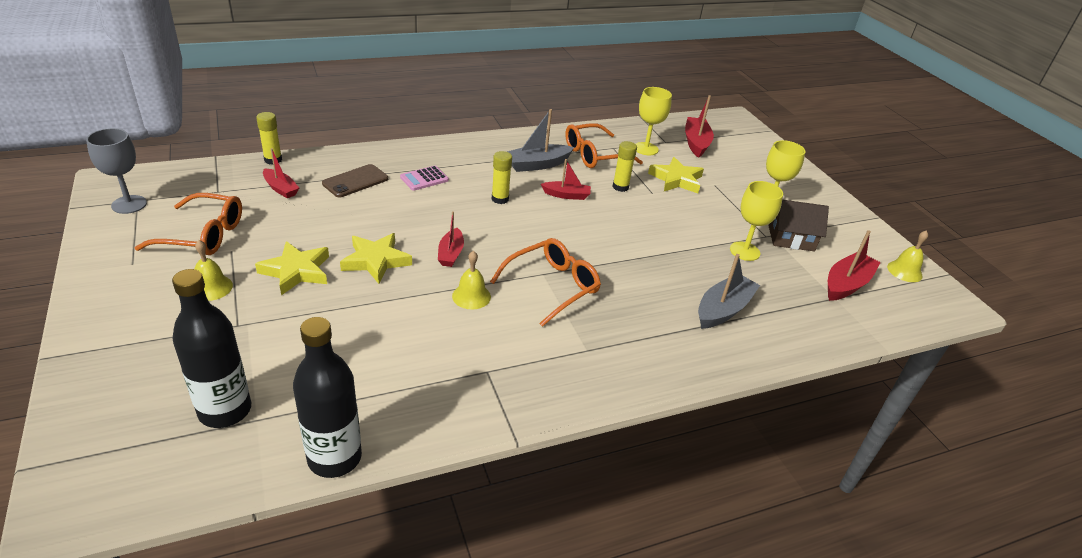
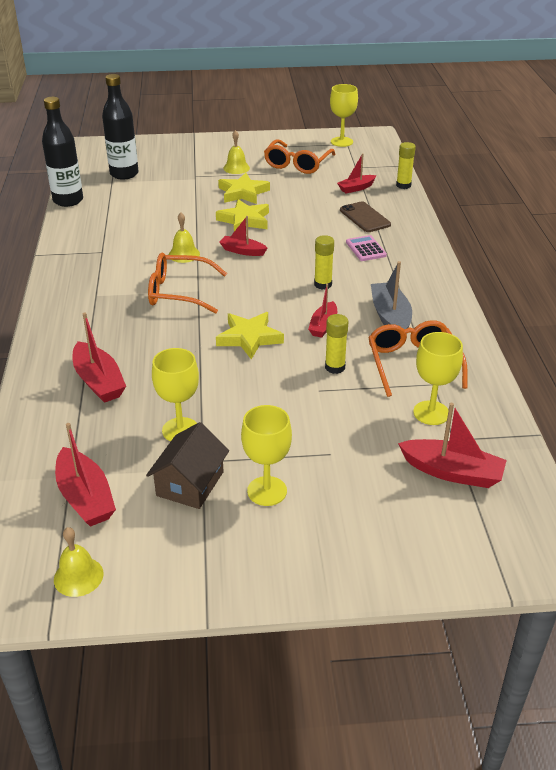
camera: 110 degrees right, 0 degrees up
(129, 204) = (341, 142): grey goblet -> yellow goblet
(552, 286) = (178, 292): orange glasses -> orange glasses turned 120 degrees clockwise
(676, 179) = (346, 419): yellow star -> yellow star (249, 338)
(723, 310) = (99, 381): grey boat -> red boat

